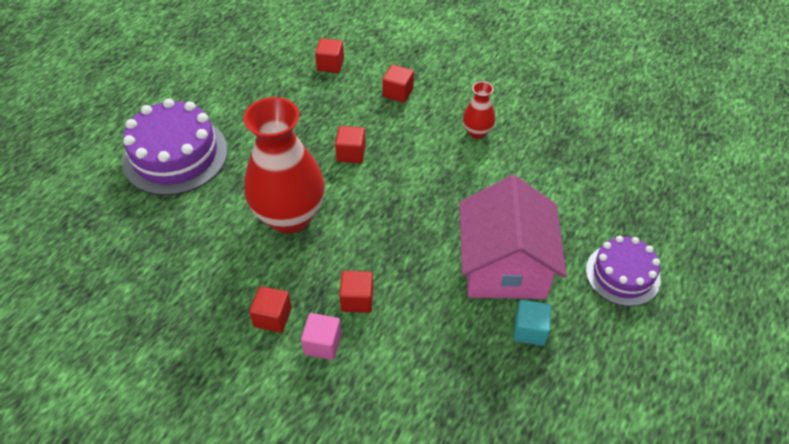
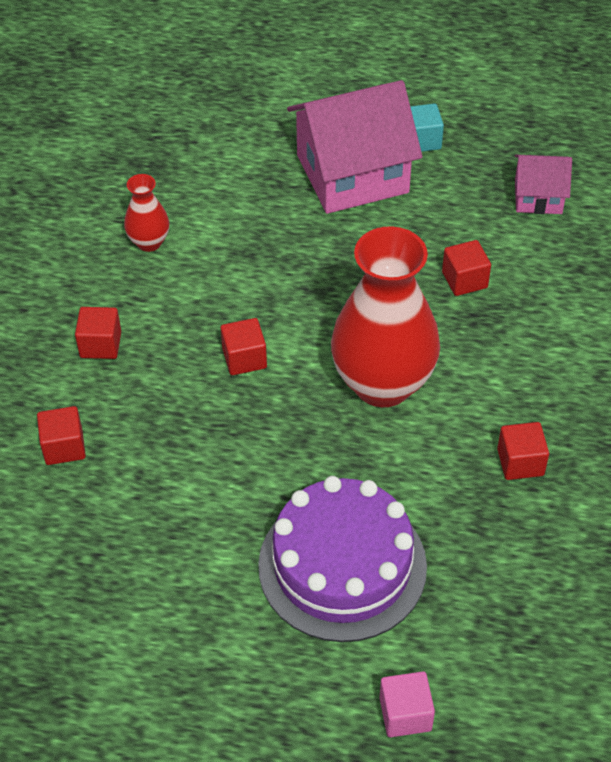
camera: 110 degrees left, 0 degrees up
(273, 317) = (530, 344): red cube -> red cube (520, 462)
(322, 344) = (535, 290): pink cube -> pink cube (405, 714)
(425, 394) = (538, 197): none -> pink house
(622, 274) = (315, 88): purple cake -> none

